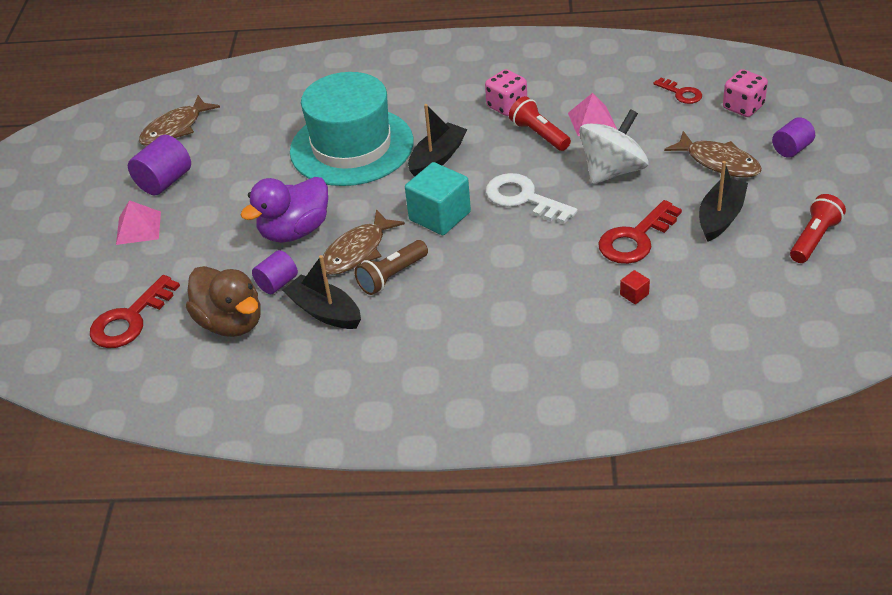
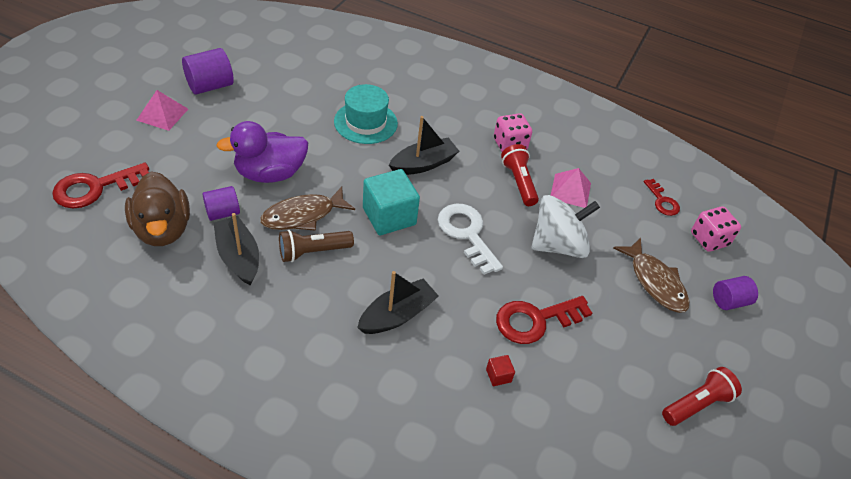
camera: 15 degrees right, 5 degrees up
(175, 129) = (251, 47): brown fish -> none
(351, 146) = (365, 122): turquoise hat -> turquoise hat, size x0.58
(720, 217) = (624, 337): black boat -> black boat (397, 315)

